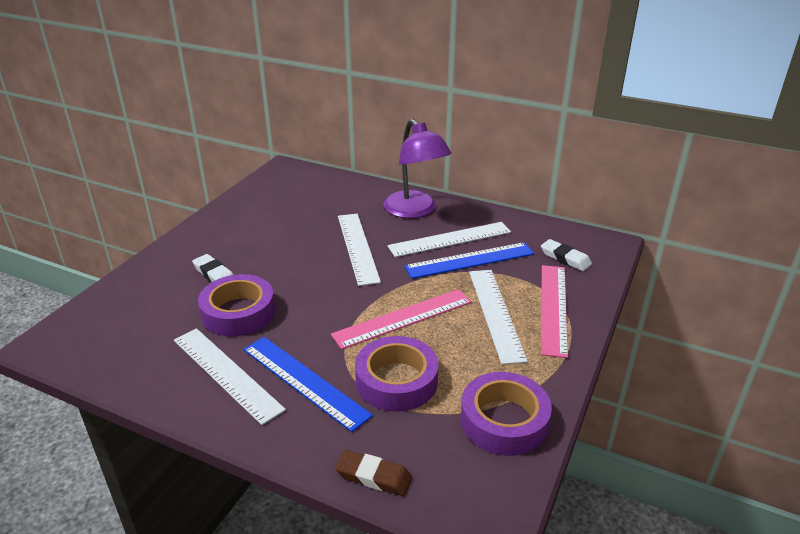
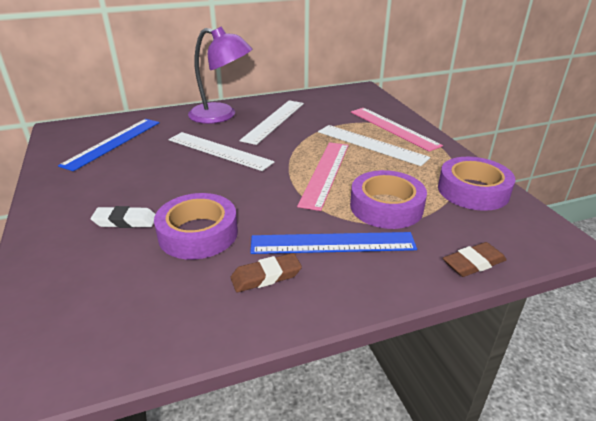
camera: 45 degrees left, 0 degrees up
(226, 373) = (266, 276): white ruler -> brown eraser
(470, 260) = (306, 126): blue ruler -> blue ruler (113, 143)
(565, 258) = (355, 104): white eraser -> none

